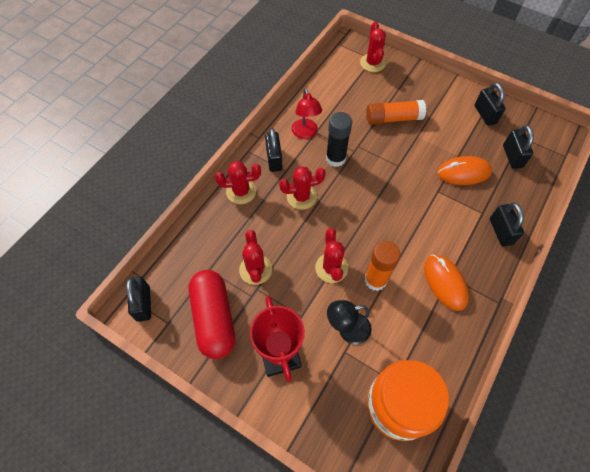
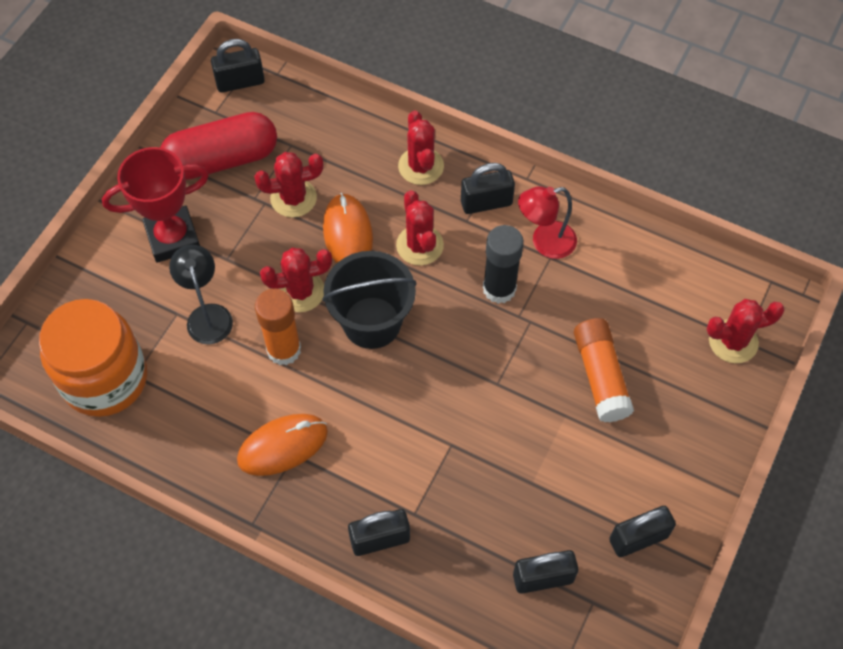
camera: 85 degrees right, 0 degrees up
(356, 227) = (372, 322): none -> black bucket
(463, 172) = (495, 488): orange mouse -> orange mouse (347, 234)

